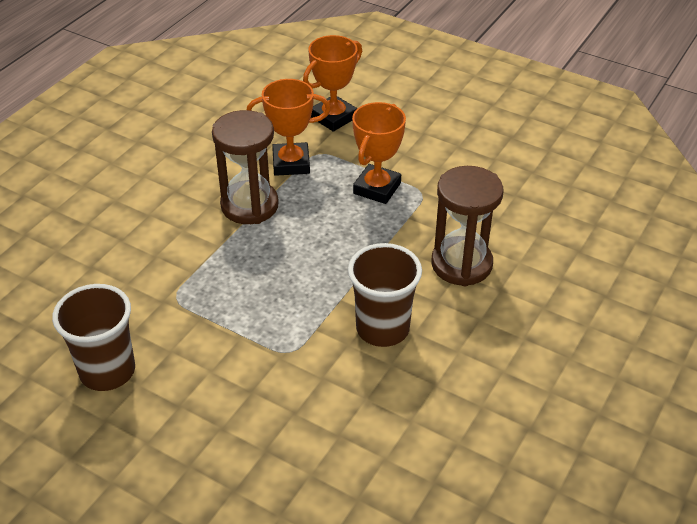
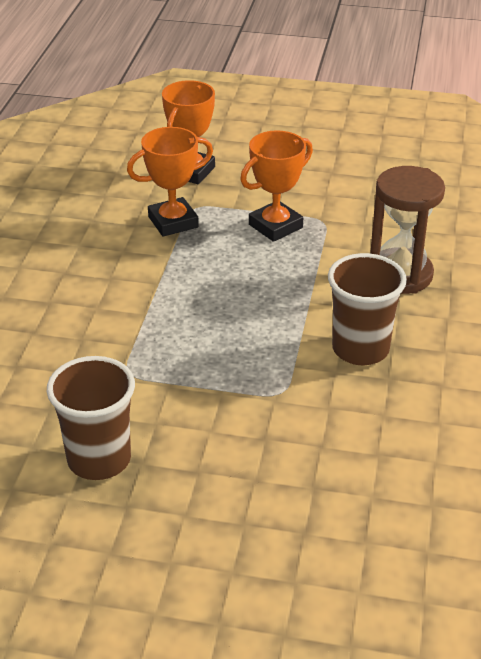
camera: 20 degrees left, 5 degrees down
(249, 205) = (154, 270): brown hourglass -> none
(377, 188) = (275, 226): orange trophy -> orange trophy turned 45 degrees clockwise

